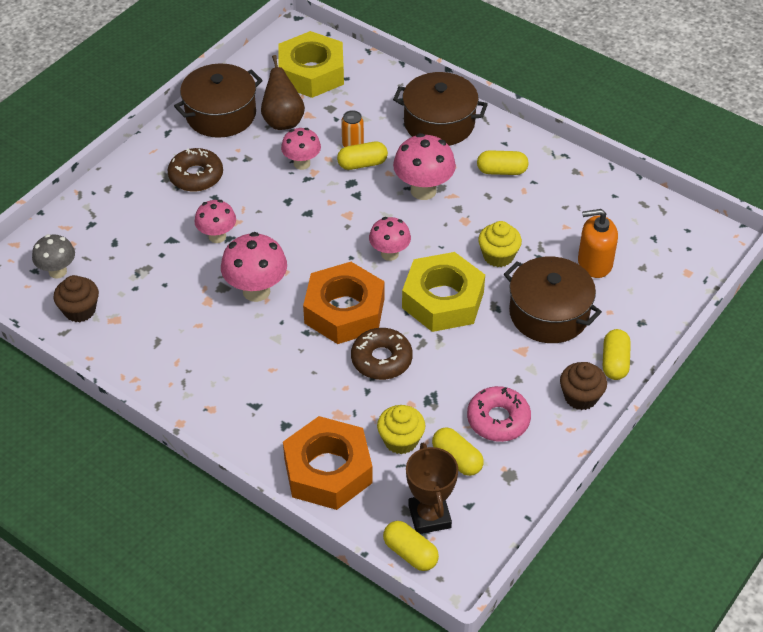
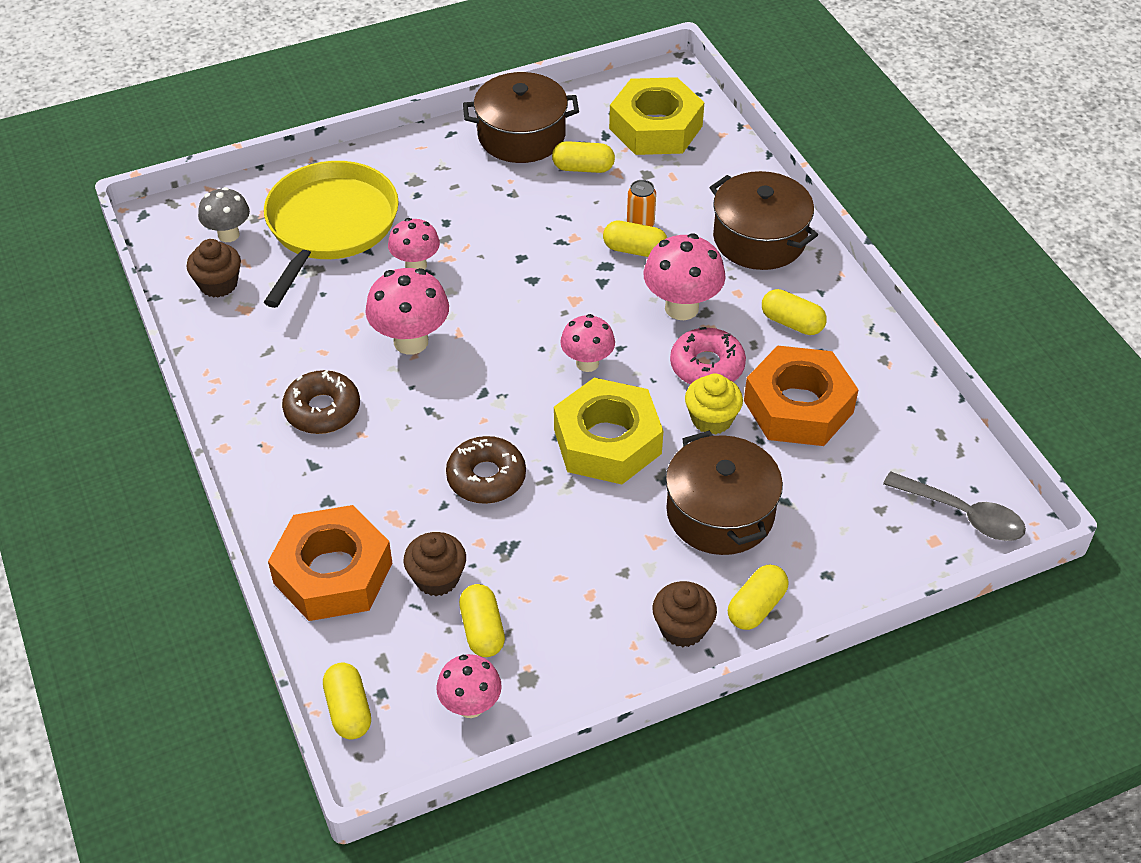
camera: 30 degrees right, 0 degrees up
(130, 234) = (329, 226): none -> yellow pan
(196, 176) = (444, 191): brown donut -> brown donut (322, 410)
(283, 121) = (583, 168): brown pear -> yellow capsule
(302, 163) = (567, 223): pink mushroom -> pink mushroom (470, 706)
(344, 311) = (488, 405): orange nut -> orange nut (798, 406)
(401, 440) = (437, 578): yellow cupcake -> brown cupcake
(429, 516) = (401, 680): brown trophy -> none
(498, 419) = (564, 608): pink donut -> pink donut (707, 366)
(594, 263) = (823, 478): orange soap dispenser -> none
(692, 248) = (963, 514): none -> grey spoon

